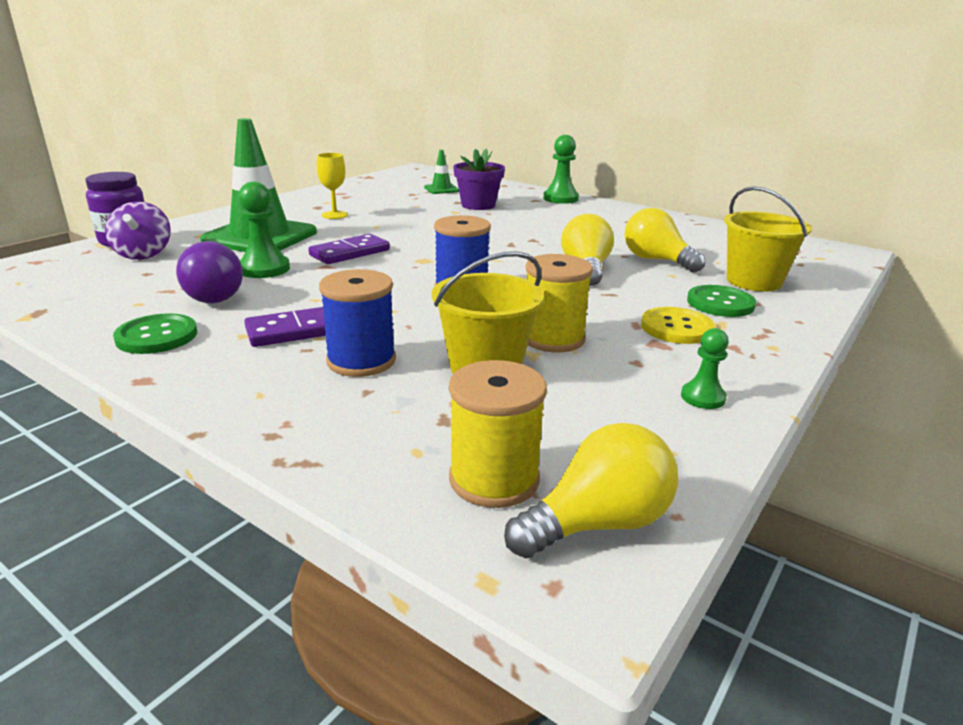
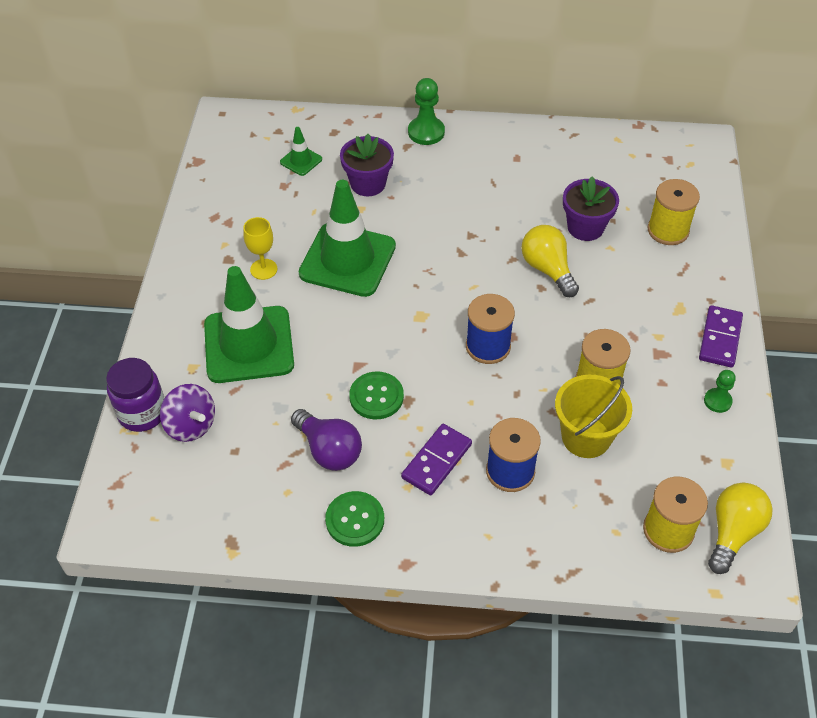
camera: 30 degrees left, 25 degrees up
(264, 269) = (317, 395): green pawn -> none
(350, 253) = (353, 334): purple domino -> purple domino (720, 338)
(406, 226) = (347, 260): none -> green traffic cone
(656, 260) = (585, 227): yellow light bulb -> purple flower pot
(676, 328) = (659, 327): yellow button -> none
(720, 303) = (665, 277): green button -> green button (376, 396)
(753, 281) = (668, 230): yellow bucket -> yellow spool

